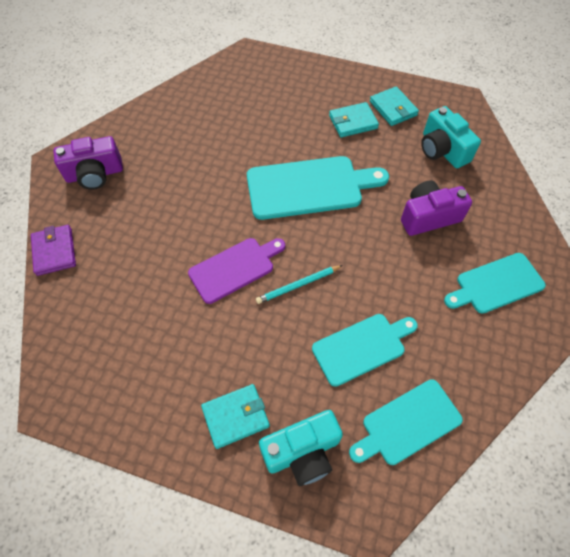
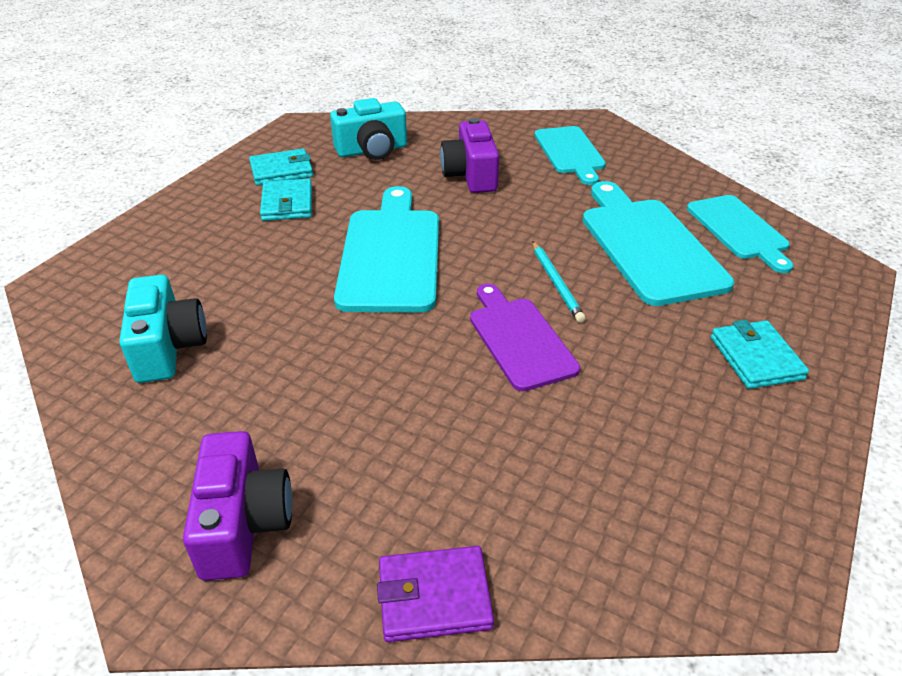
camera: 80 degrees left, 20 degrees down
(302, 452) = (790, 306): turquoise camera -> turquoise camera (168, 347)
(362, 347) = (648, 246): turquoise cutting board -> turquoise cutting board, size x1.54

